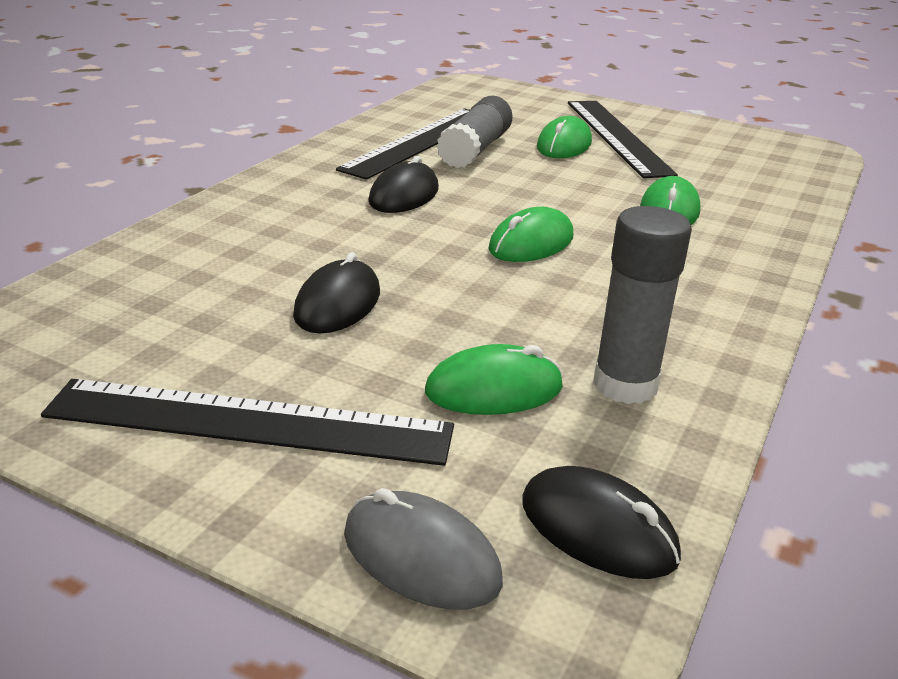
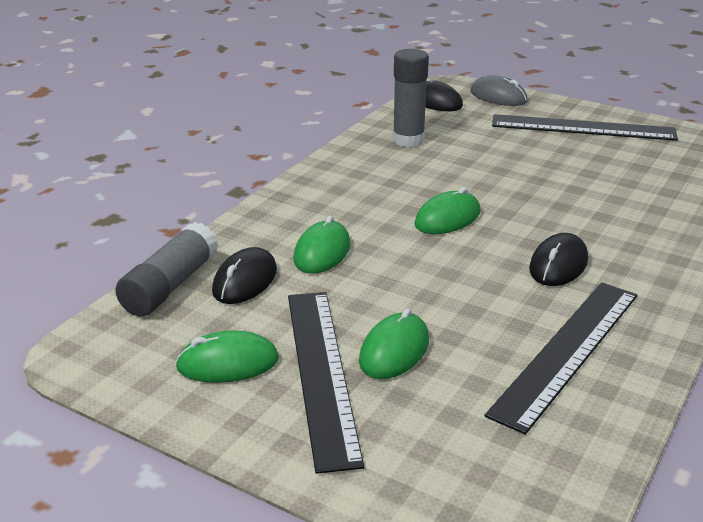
camera: 175 degrees left, 0 degrees up
(337, 304) = (569, 175): black mouse -> black mouse (245, 281)
(475, 150) = (500, 337): grey glue stick -> grey glue stick (170, 286)
(494, 389) = (474, 138): green mouse -> green mouse (228, 363)

